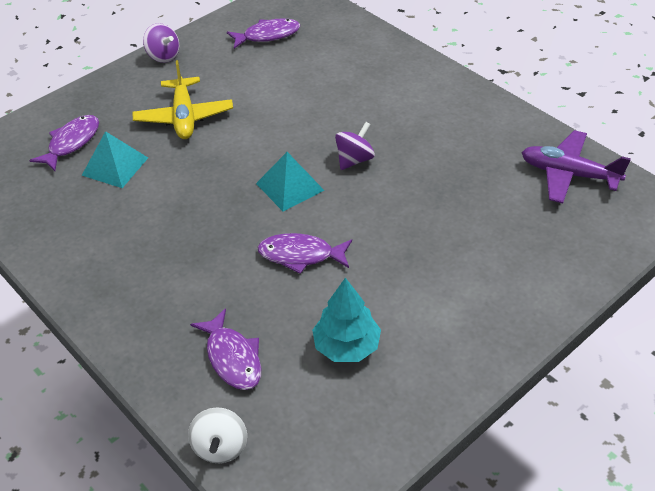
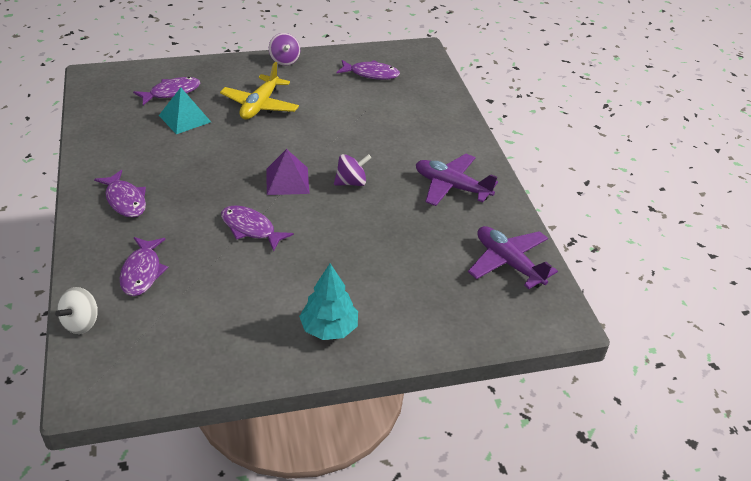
camera: 25 degrees right, 5 degrees down
(136, 288) = (125, 200): none -> purple fish
(290, 187) = (287, 181): turquoise pyramid -> purple pyramid
(347, 346) = (223, 302): turquoise tree -> turquoise tree (329, 328)
(452, 121) = (451, 187): none -> purple plane

